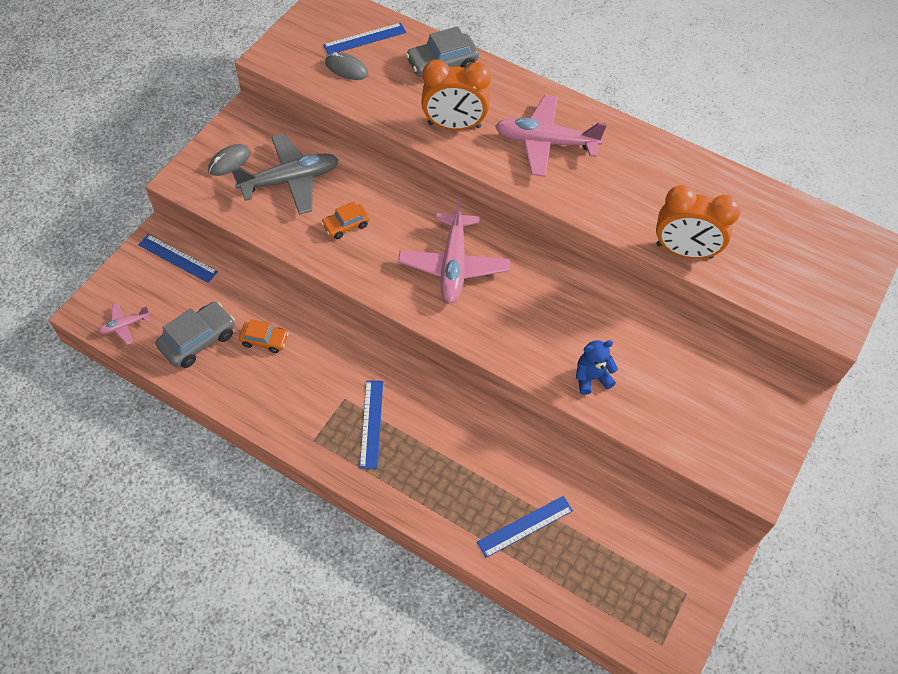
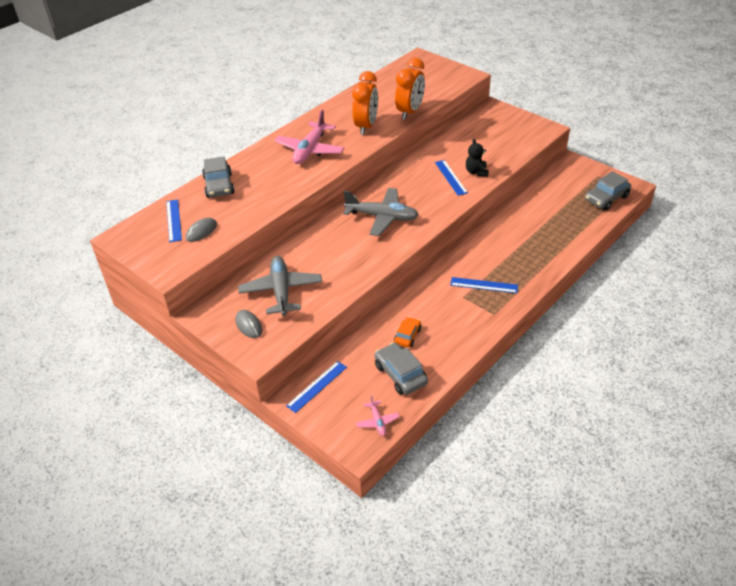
camera: 75 degrees left, 15 degrees down
(346, 225) = (334, 264): orange car -> none
(453, 265) = (382, 217): pink plane -> grey plane
(454, 125) = (280, 185): orange clock -> orange clock (366, 126)
(525, 526) = (558, 227): blue ruler -> blue ruler (450, 177)
(591, 378) = (476, 172): blue teddy bear -> black teddy bear
(621, 607) = (606, 198): none -> grey car

